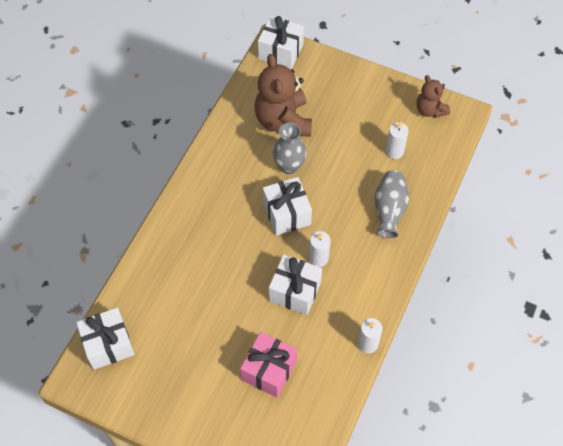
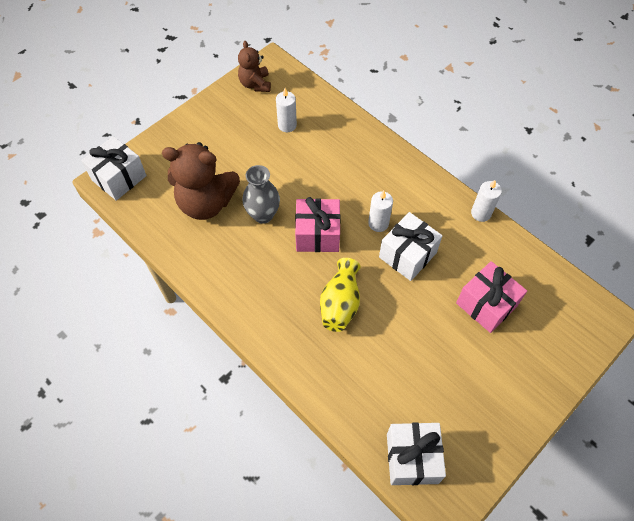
camera: 70 degrees left, 0 degrees up
(226, 252) = (340, 303): none -> yellow vase
(287, 214) = (317, 234): white gift -> pink gift
(389, 210) = (348, 150): grey vase -> none
(430, 110) = (255, 84): brown teddy bear -> brown teddy bear turned 90 degrees clockwise

